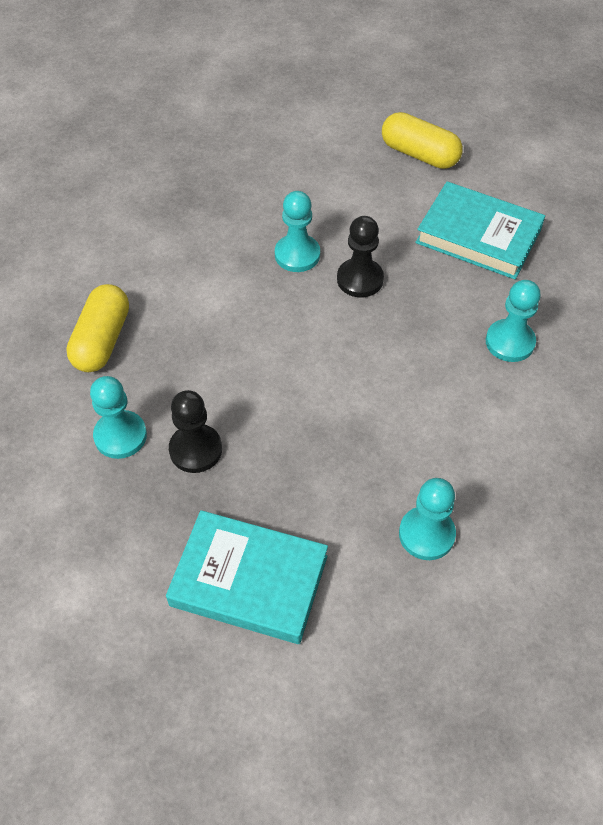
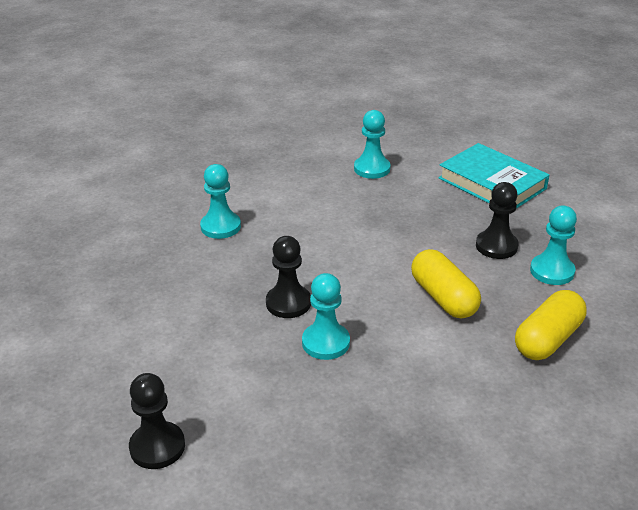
camera: 150 degrees left, 20 degrees down
(351, 135) = (157, 447): none -> black pawn
(419, 154) = (115, 391): yellow capsule -> yellow capsule (443, 298)
(478, 236) = (156, 297): turquoise book -> none

